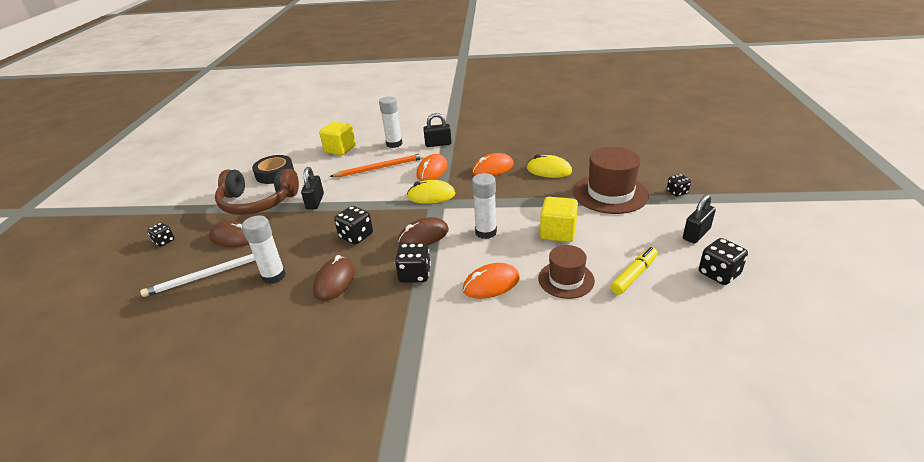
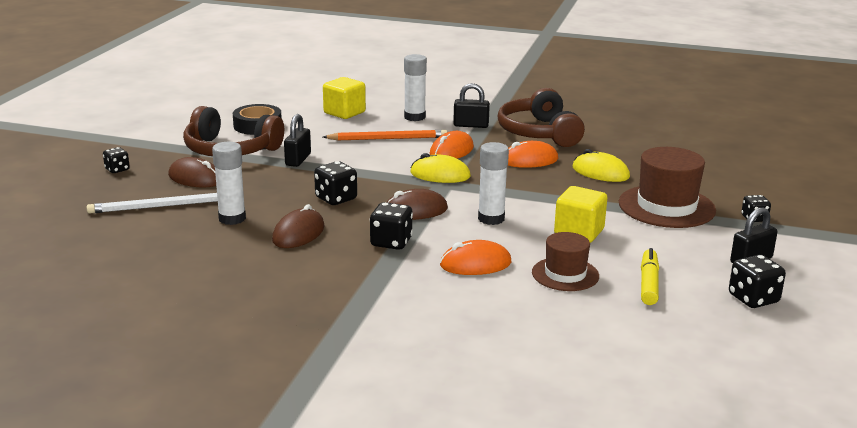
camera: 10 degrees right, 10 degrees down
(490, 142) = (539, 133): none -> brown headphones
(634, 275) = (649, 283): yellow marker -> yellow marker turned 45 degrees counterclockwise

